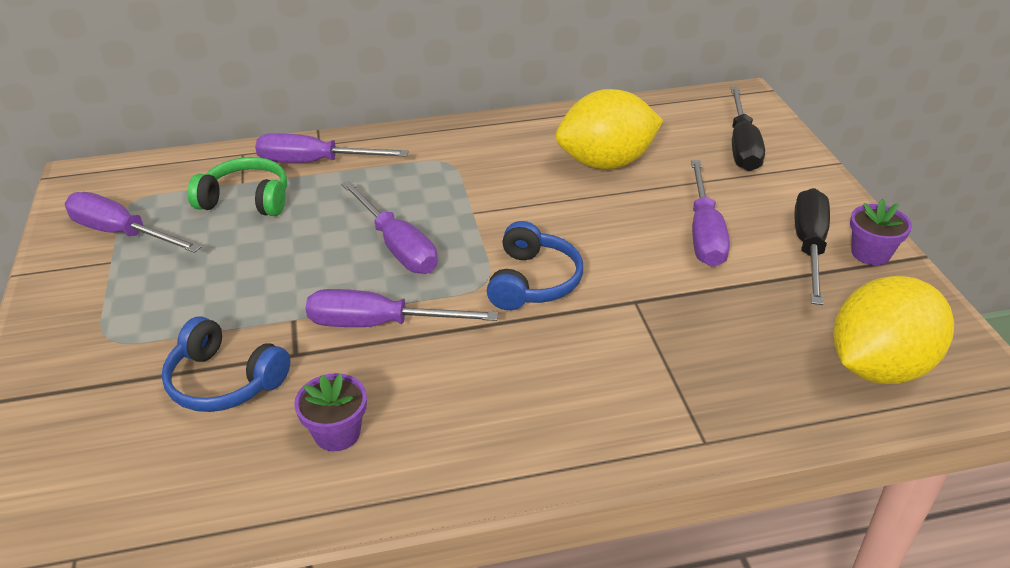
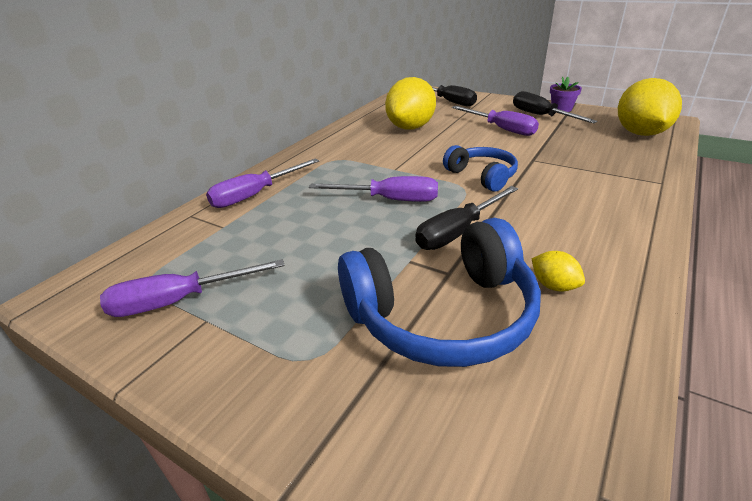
camera: 45 degrees left, 5 degrees down
(225, 381) = (442, 314): blue headphones -> blue headphones, size x1.75
(246, 200) = (246, 232): green headphones -> none
(337, 433) = (553, 286): purple flower pot -> yellow lemon
(379, 324) = (458, 232): purple screwdriver -> black screwdriver

